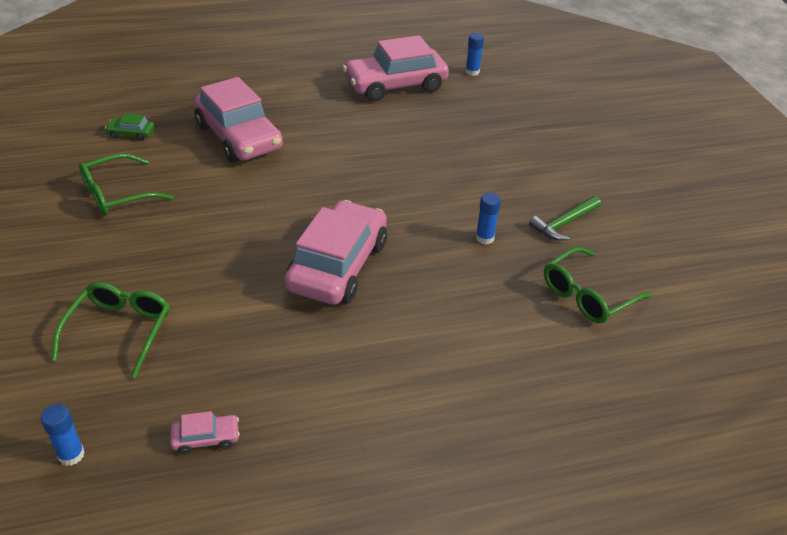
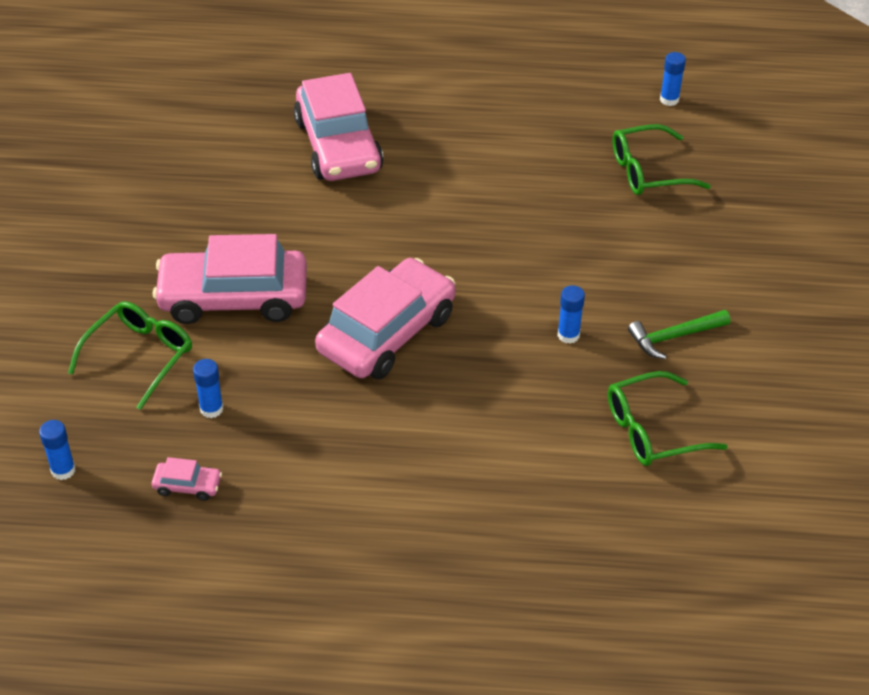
camera: 20 degrees right, 5 degrees up
(117, 194) = (181, 196): green glasses -> green glasses (648, 171)
(131, 134) = (219, 118): green car -> none
(205, 362) = (211, 409): none -> blue glue stick
(395, 85) = (558, 103): pink car -> pink car (233, 298)

